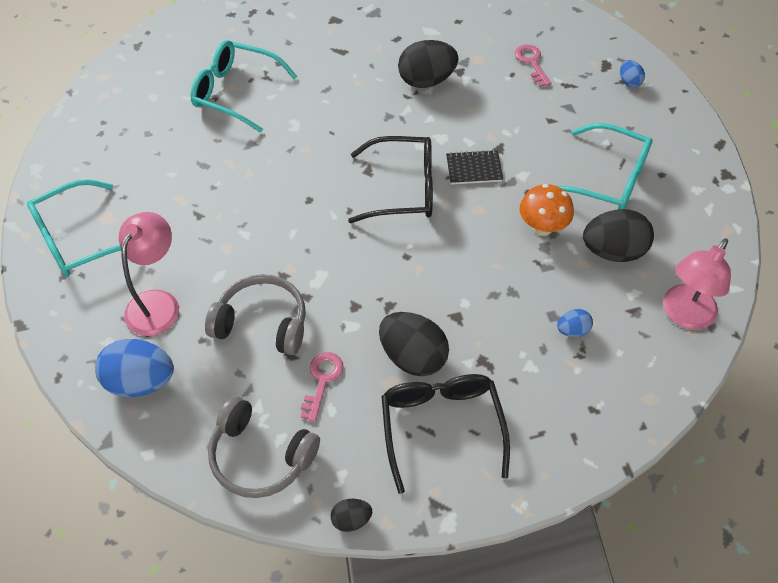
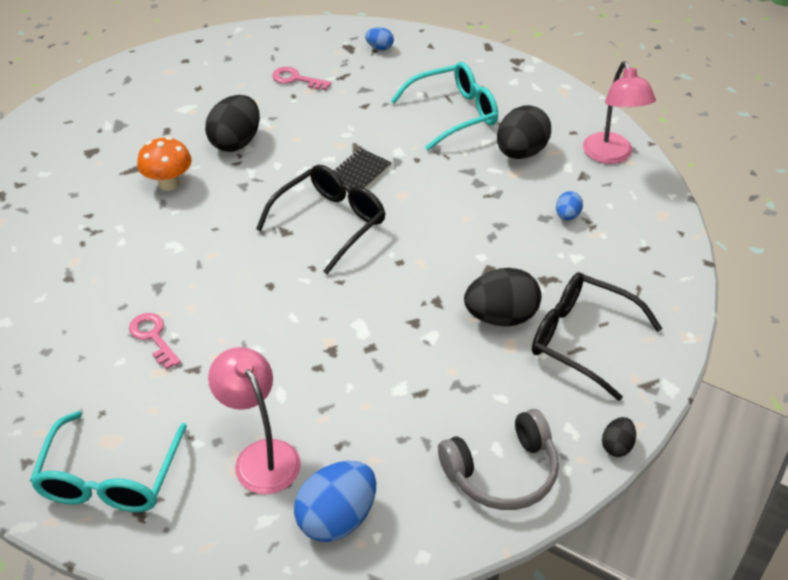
camera: 50 degrees left, 10 degrees down
(236, 92) = (83, 261): turquoise glasses -> none
(262, 323) = (366, 392): grey headphones -> none
(322, 380) = (467, 386): pink key -> pink key (153, 337)
(542, 227) = (459, 173): orange mushroom -> orange mushroom (168, 183)

